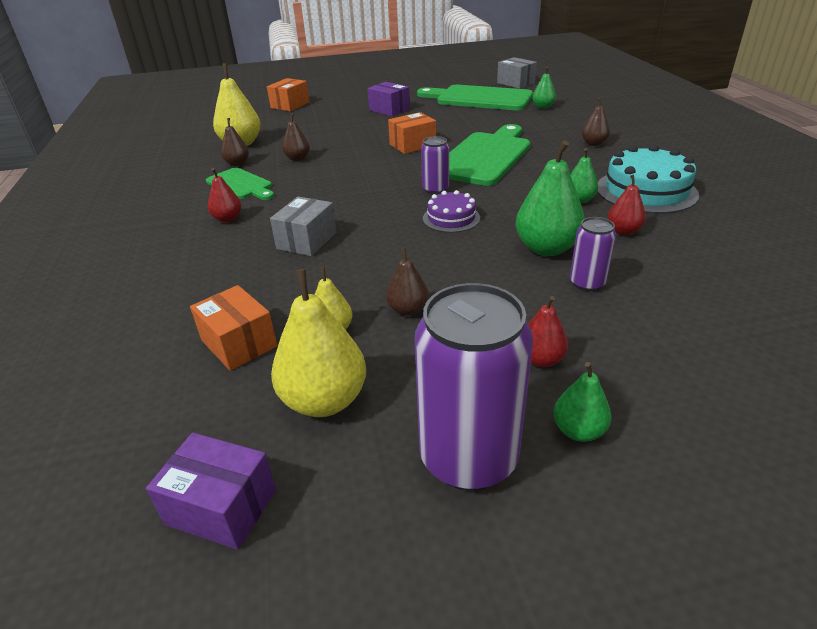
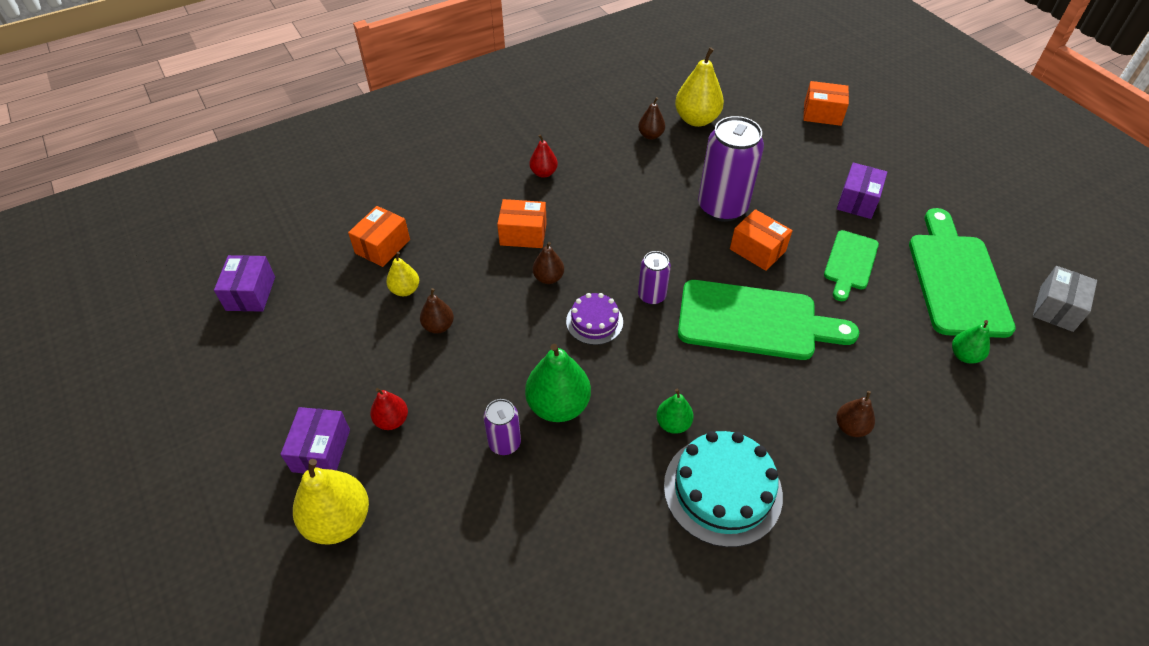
camera: 70 degrees right, 15 degrees up
(241, 185) = (608, 156): green cutting board -> green cutting board (850, 263)
(297, 158) = (680, 172): brown pear -> brown pear (548, 278)
(306, 240) = (523, 234): grey box -> orange box
(324, 400) = (334, 309): yellow pear -> yellow pear (339, 520)
(468, 458) = (293, 394): purple can -> purple can (722, 207)
(578, 431) = (321, 450): green pear -> purple box
(623, 231) = (613, 469): red pear -> none

